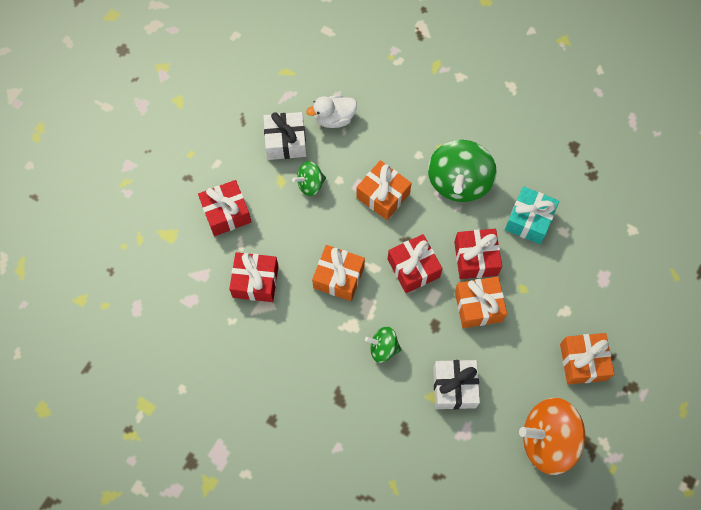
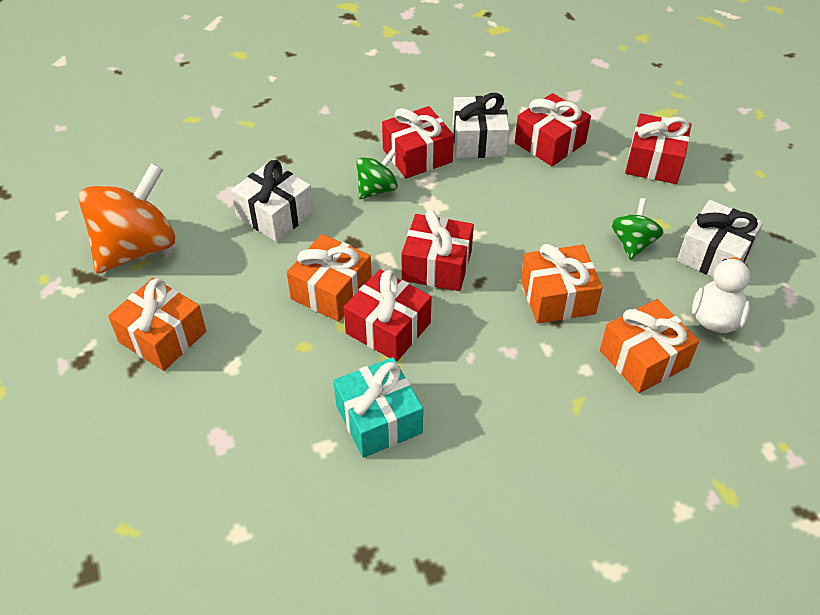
camera: 130 degrees right, 20 degrees down
(288, 324) = (479, 141): none -> white gift
(333, 349) = (417, 155): none -> red gift
(338, 277) = (491, 202): orange gift -> orange gift (643, 358)
(458, 182) = (506, 383): green spinning top -> none

